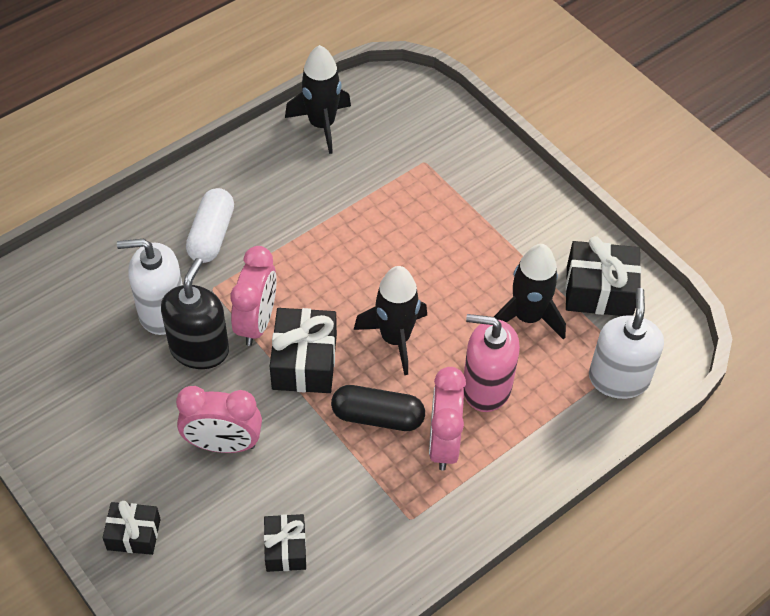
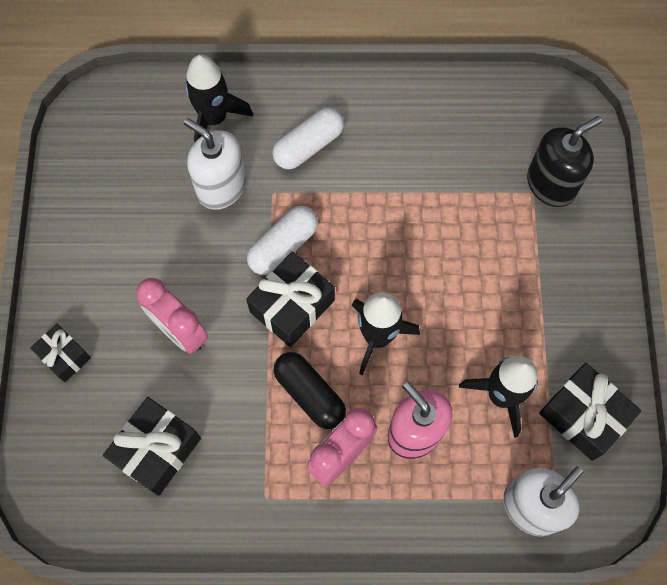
camera: 40 degrees right, 15 degrees up
(199, 349) = (223, 239): black soap dispenser -> black soap dispenser (551, 184)
(257, 322) = (283, 246): pink clock -> white capsule
(285, 549) = (157, 450): black gift -> black gift, size x1.63
(322, 125) = (474, 102): black rocket -> black rocket (214, 118)

